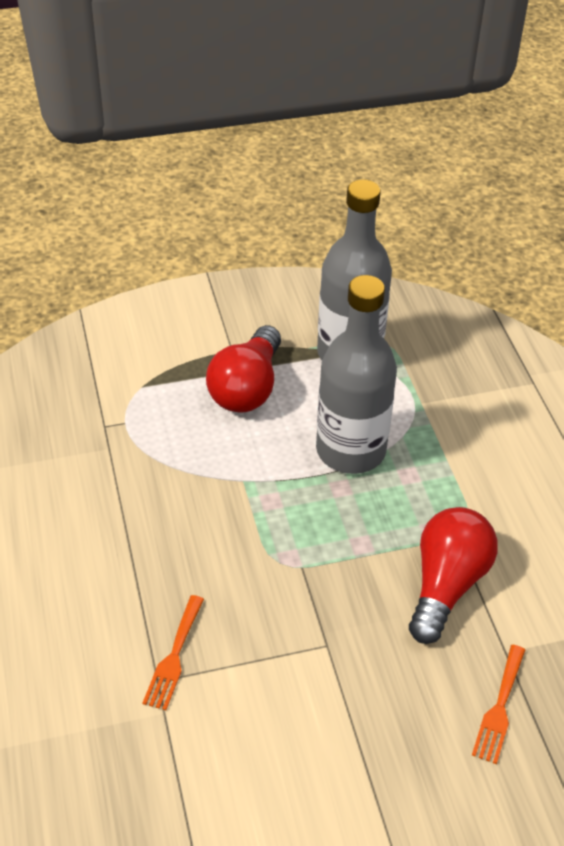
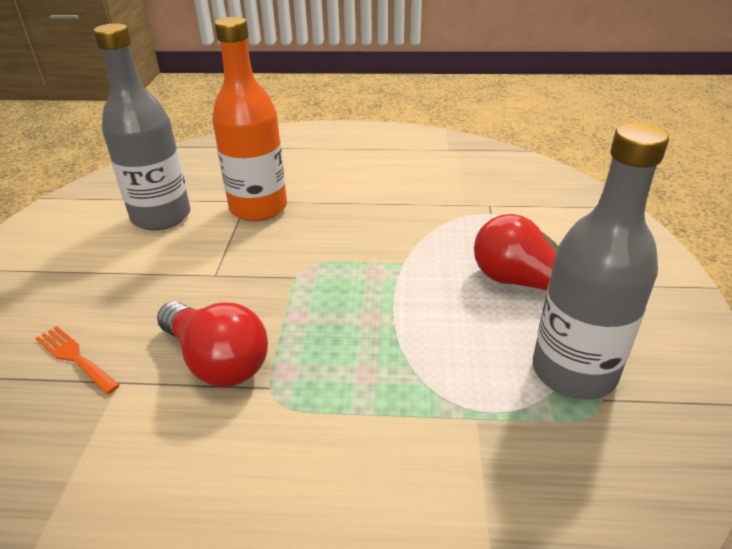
camera: 110 degrees right, 10 degrees down
(174, 657) = (258, 208): orange fork -> orange bottle
(350, 450) = (416, 336): grey bottle -> grey bottle (161, 217)

